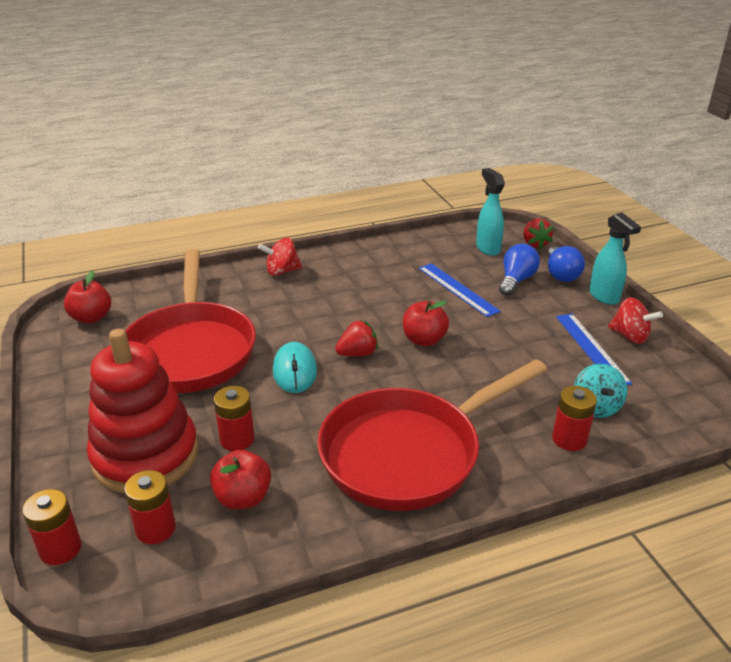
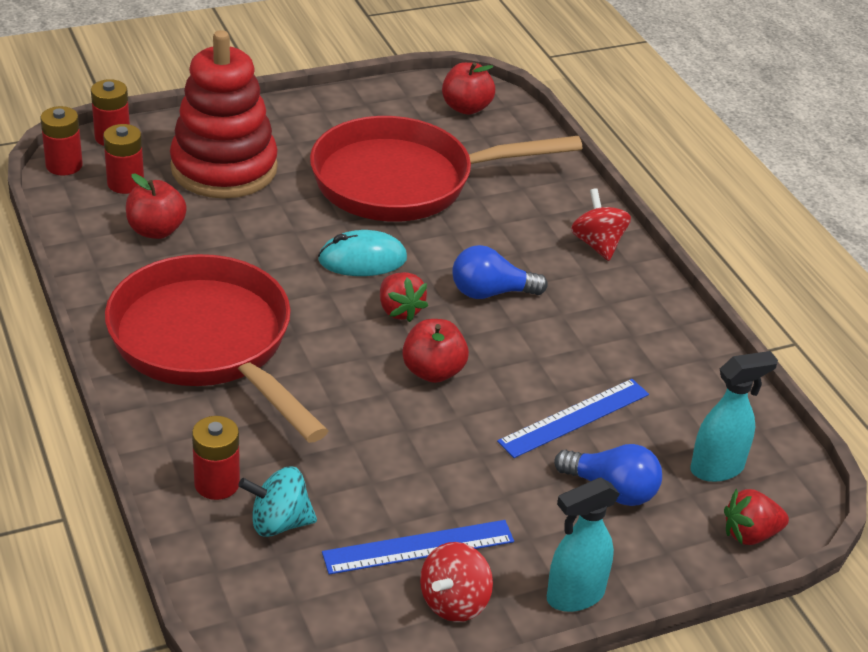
camera: 85 degrees right, 5 degrees up
(237, 439) = (243, 223): red battery -> red battery (64, 165)
(561, 274) = (643, 552): blue light bulb -> blue light bulb (490, 293)

